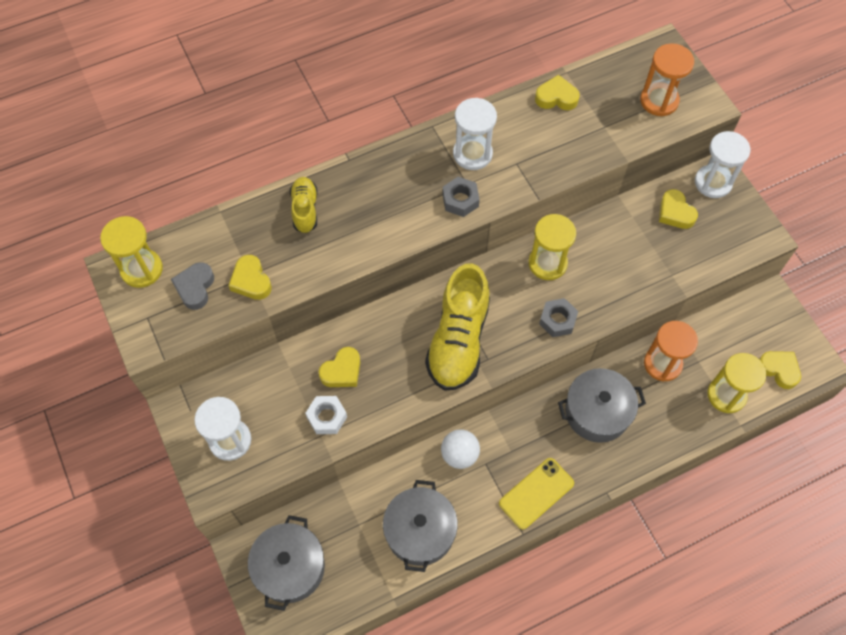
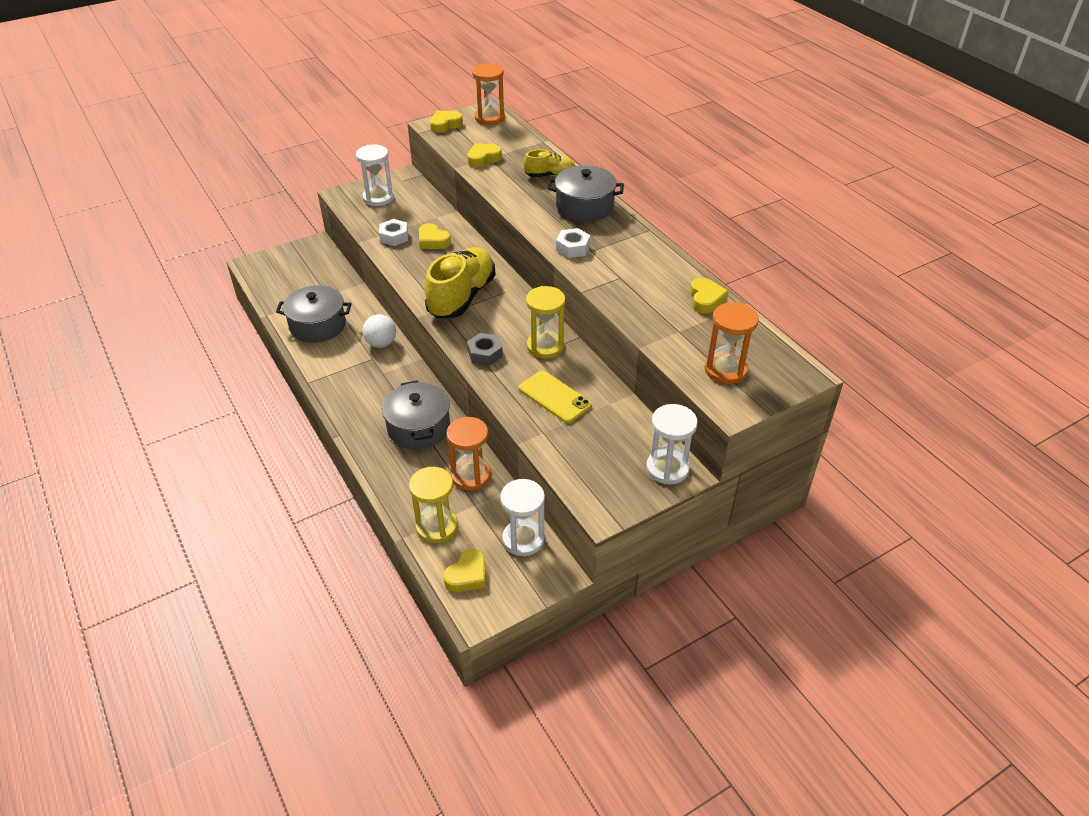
camera: 85 degrees right, 20 degrees down
(141, 269) = (489, 118): yellow hourglass -> orange hourglass
(195, 288) = (476, 138): grey heart -> none
(290, 567) = (299, 265): grey pot -> grey pot (584, 207)
(458, 341) = (461, 297): yellow shoe -> yellow shoe turned 105 degrees clockwise
(460, 200) = (573, 248): grey nut -> white nut
(472, 154) = (624, 252): white hourglass -> white hourglass (523, 539)
(536, 493) = (342, 389): yellow phone -> yellow phone (554, 397)
(675, 213) = (620, 436): yellow heart -> yellow heart (445, 125)

